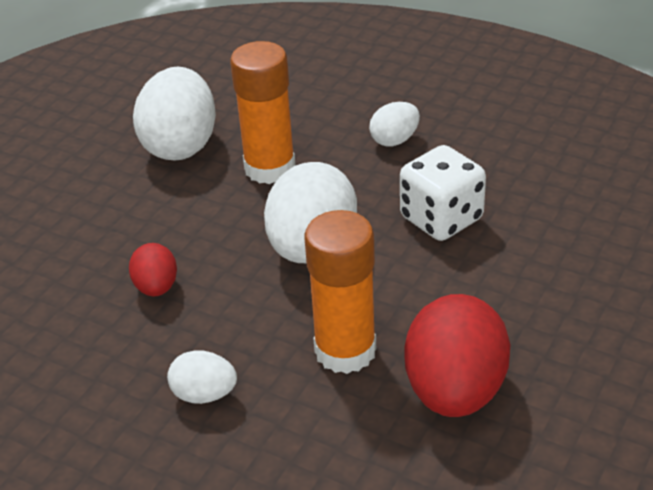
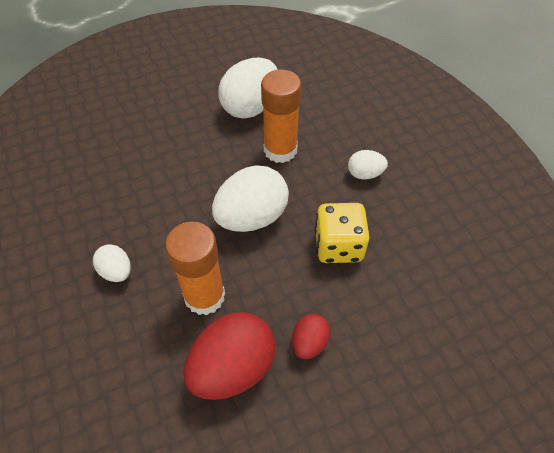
camera: 35 degrees right, 15 degrees up
(156, 287) = (157, 189): red egg -> red egg (309, 342)
(441, 219) = (338, 246): white dice -> yellow dice

